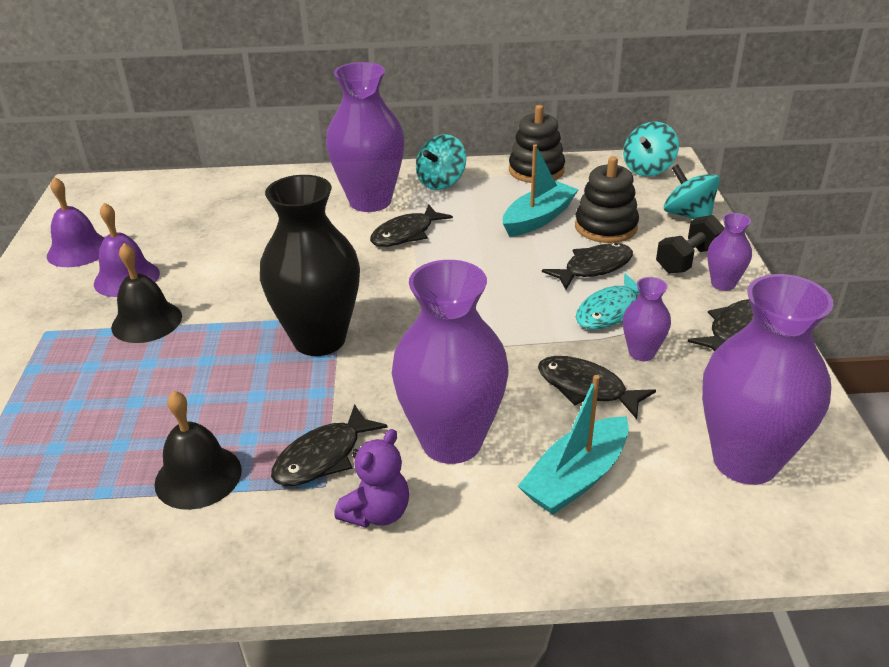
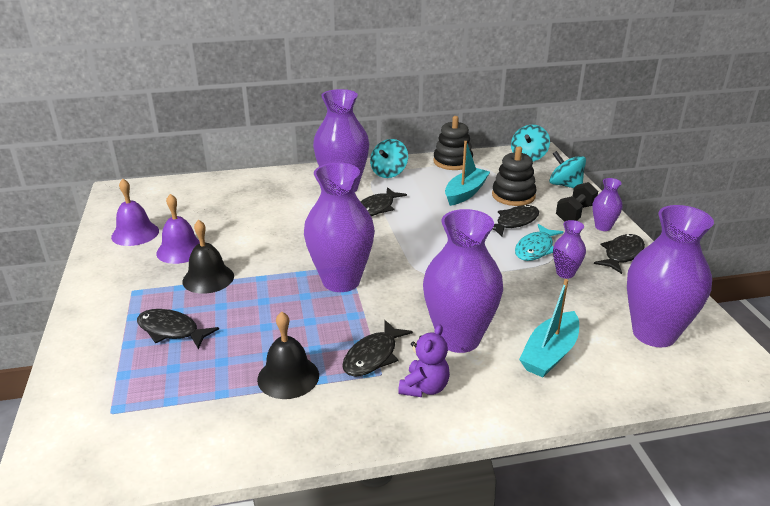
camera: 10 degrees left, 5 degrees down
(319, 339) = (341, 281): black vase -> purple vase
(586, 388) = (537, 298): black fish -> black fish (171, 330)

